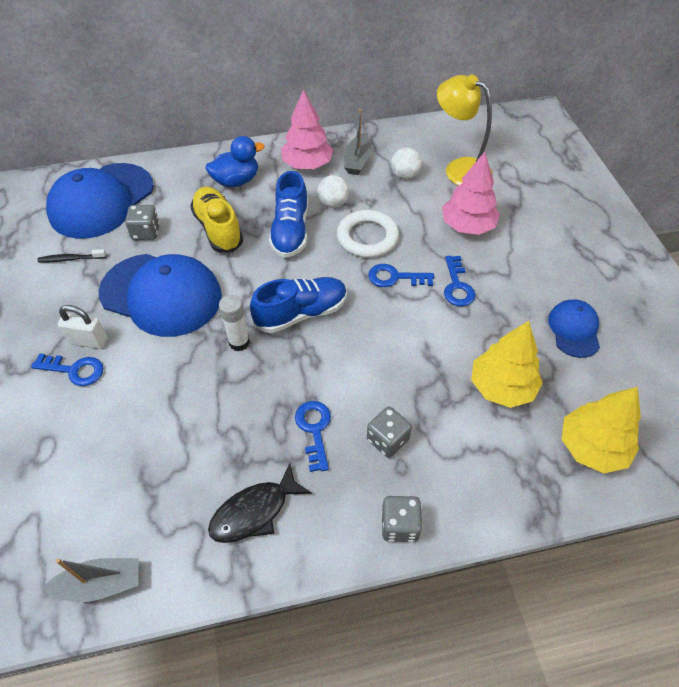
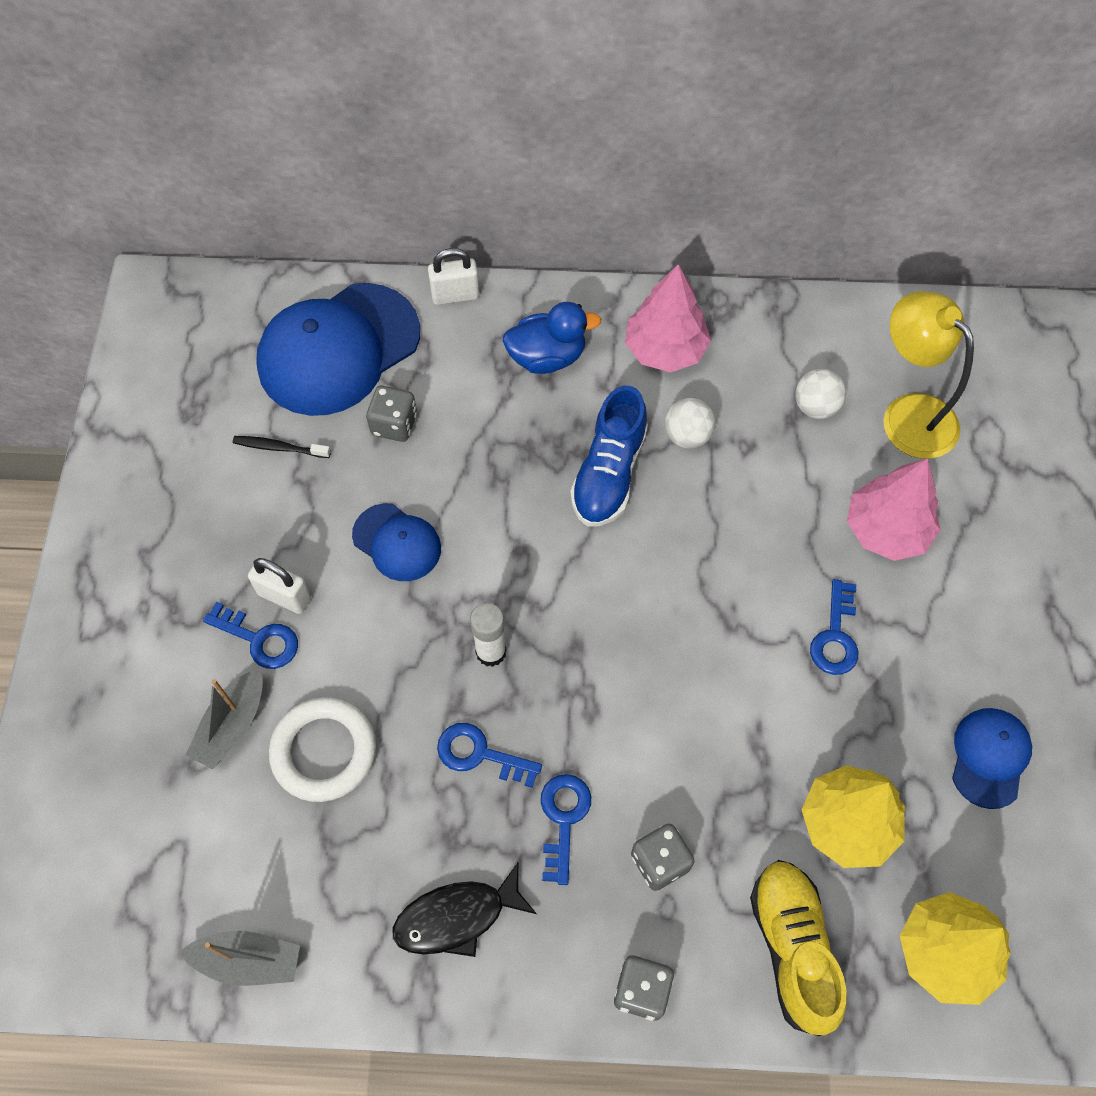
camera: 15 degrees right, 10 degrees up
(161, 294) = (397, 542): blue cap -> blue cap, size x0.51
(171, 161) = (455, 295): none -> white padlock
(218, 229) = (501, 443): yellow shoe -> yellow shoe (792, 947)
(301, 313) = (590, 625): blue shoe -> none
(357, 161) = (746, 361): grey boat -> grey boat (232, 725)
(367, 237) = (723, 514): white ring -> white ring (324, 751)
(395, 277) = (745, 597): blue key -> blue key (480, 754)

